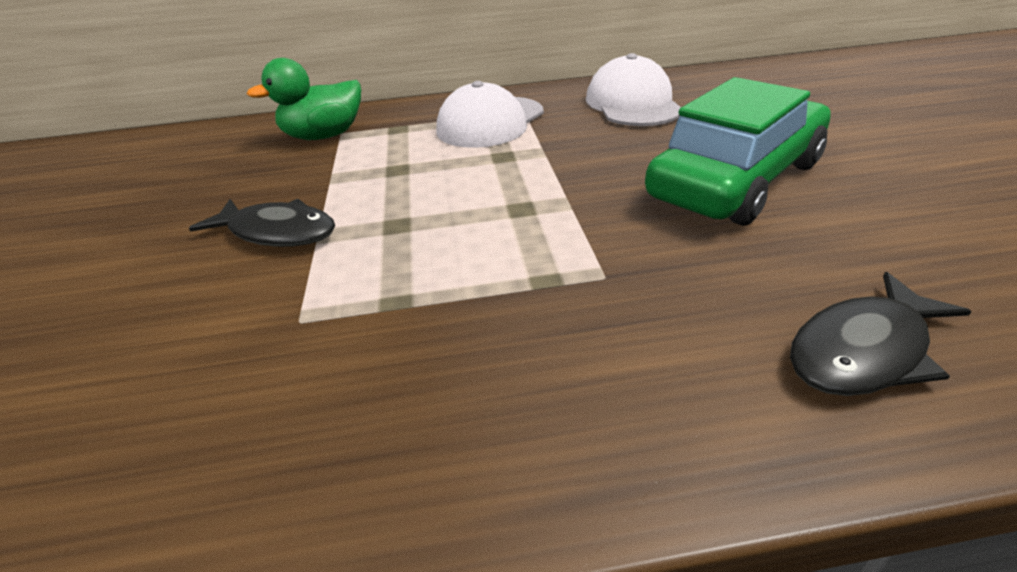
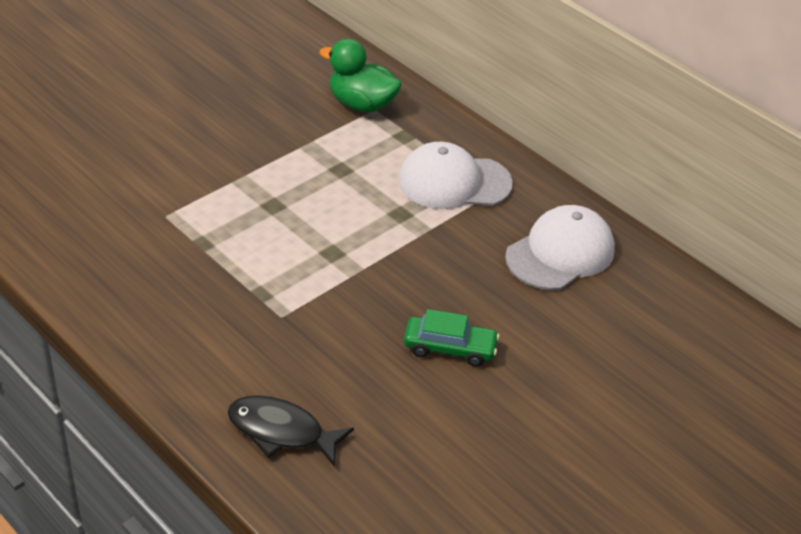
camera: 50 degrees right, 5 degrees up
(278, 232) = (230, 159): black fish -> none
(736, 180) = (449, 348): green car -> green car, size x0.49

